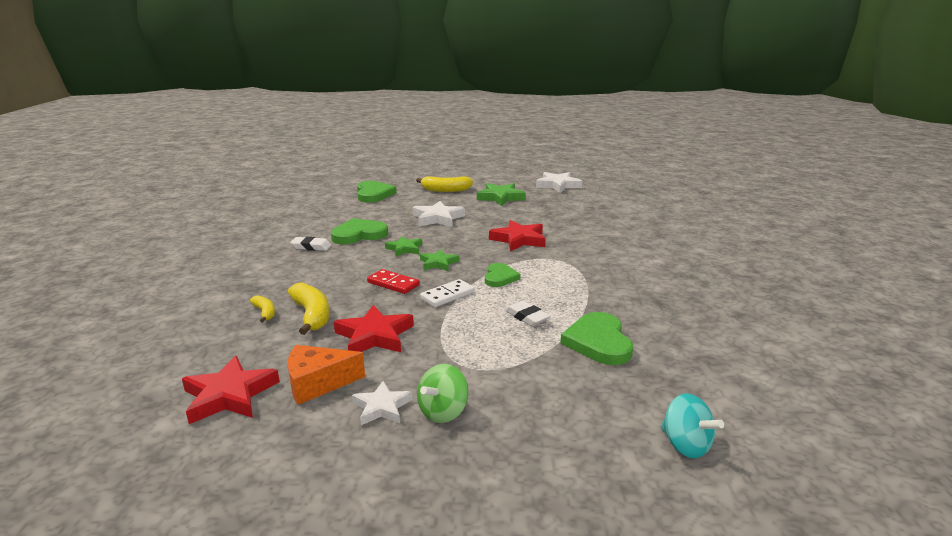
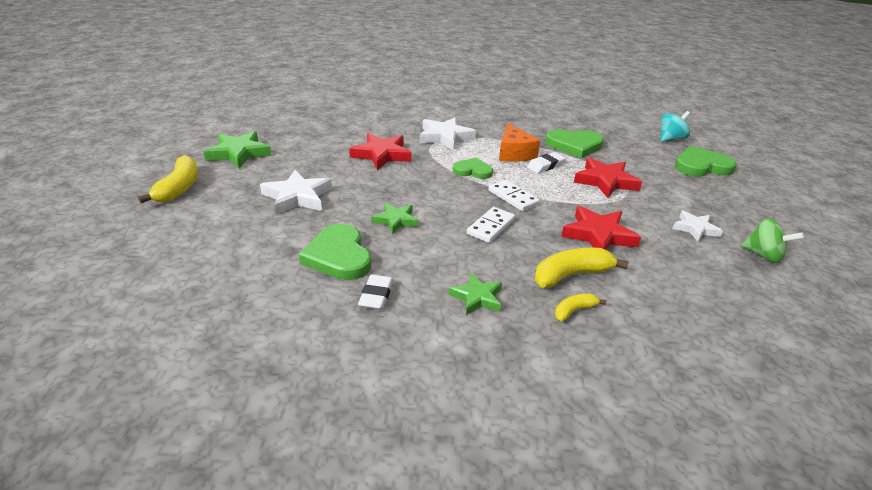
camera: 90 degrees left, 10 degrees up
(229, 395) = (727, 308): red star -> red star (605, 181)
(318, 383) = (683, 260): orange cheese -> orange cheese (514, 153)
(373, 194) = (153, 250): green heart -> green heart (701, 166)
(393, 284) = (491, 227): red domino -> white domino
(438, 263) = (438, 200): green star -> green star (477, 297)
(443, 412) = (685, 205): green spinning top -> green spinning top (764, 255)
(558, 185) = (214, 118): white star -> white star (445, 137)

